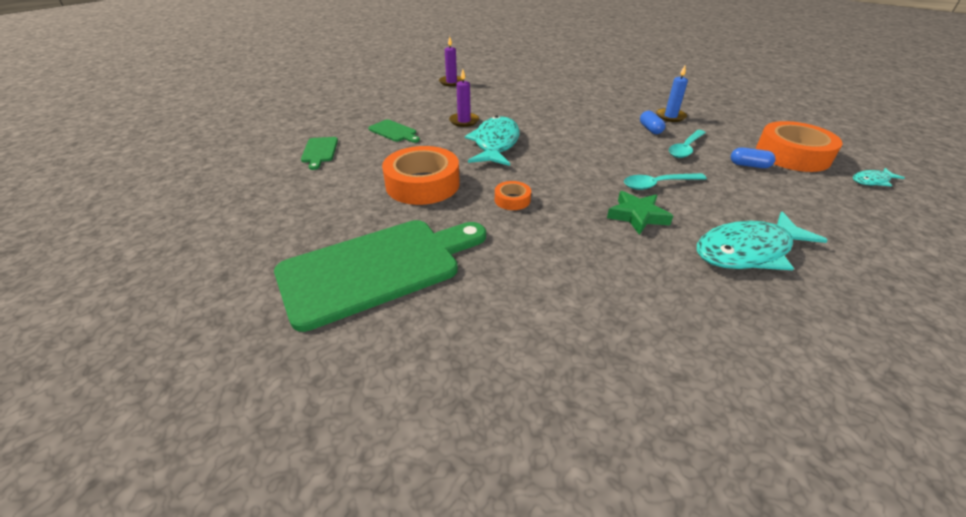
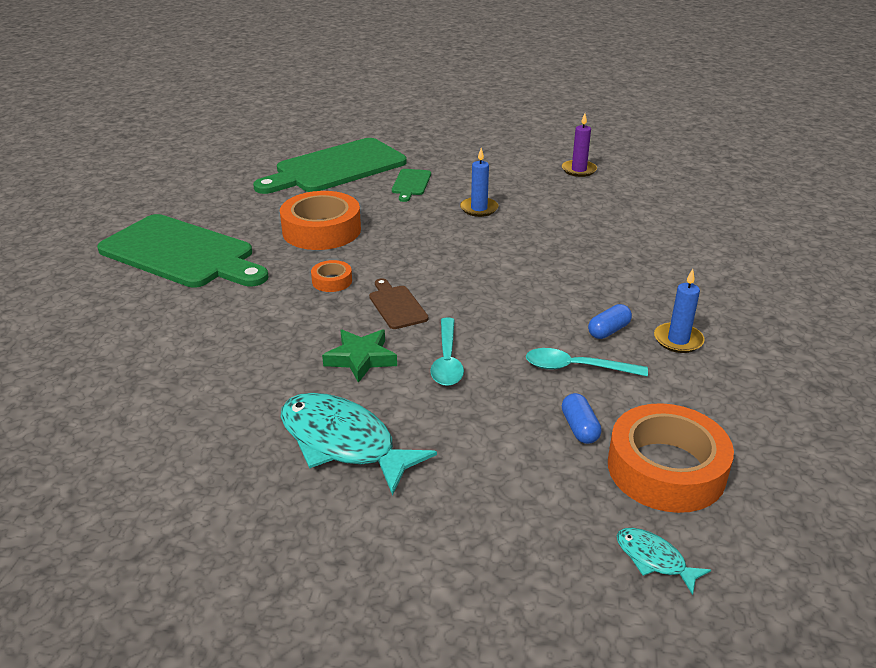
camera: 60 degrees right, 5 degrees down
(320, 151) = (336, 168): green cutting board -> green cutting board, size x2.31
(464, 121) = (479, 209): purple candle -> blue candle
(495, 144) = (443, 241): turquoise fish -> none
(572, 183) = (396, 305): none -> brown cutting board
(657, 184) = (447, 360): turquoise spoon -> turquoise spoon turned 135 degrees counterclockwise

